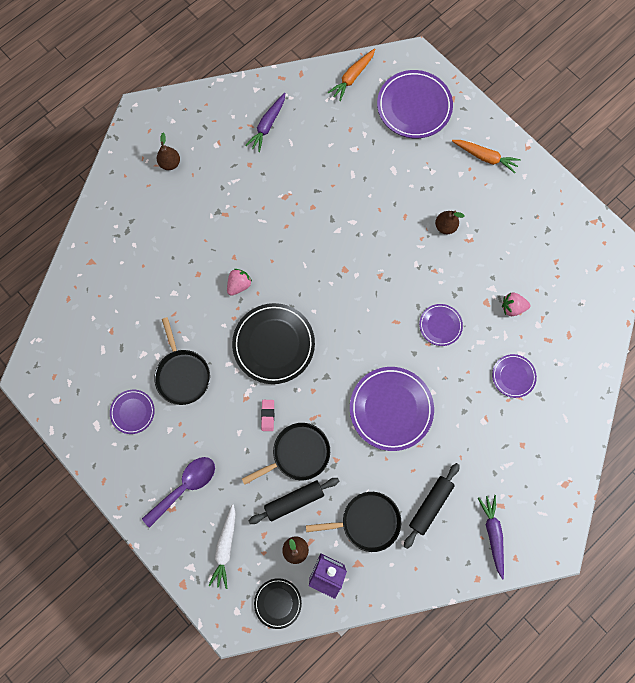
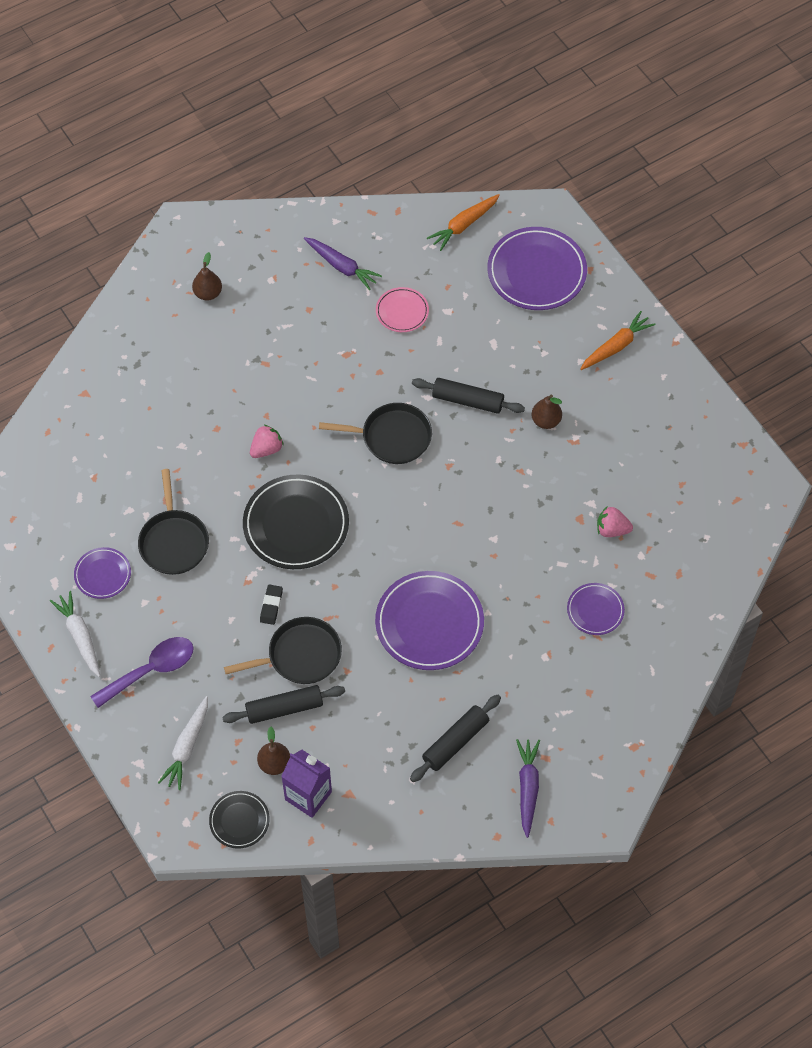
camera: 10 degrees right, 15 degrees down
(124, 467) = (80, 636): none -> white carrot
(267, 125) = (342, 266): purple carrot -> purple carrot turned 90 degrees counterclockwise
(268, 415) = (271, 606): pink eraser -> black eraser
(320, 155) = (402, 311): none -> pink plate
(367, 521) = (371, 747): black pan -> black pan (392, 437)
(383, 219) = (467, 400): none -> black rolling pin
(440, 325) = (514, 536): purple plate -> none
(485, 157) = (616, 346): orange carrot -> orange carrot turned 75 degrees counterclockwise

